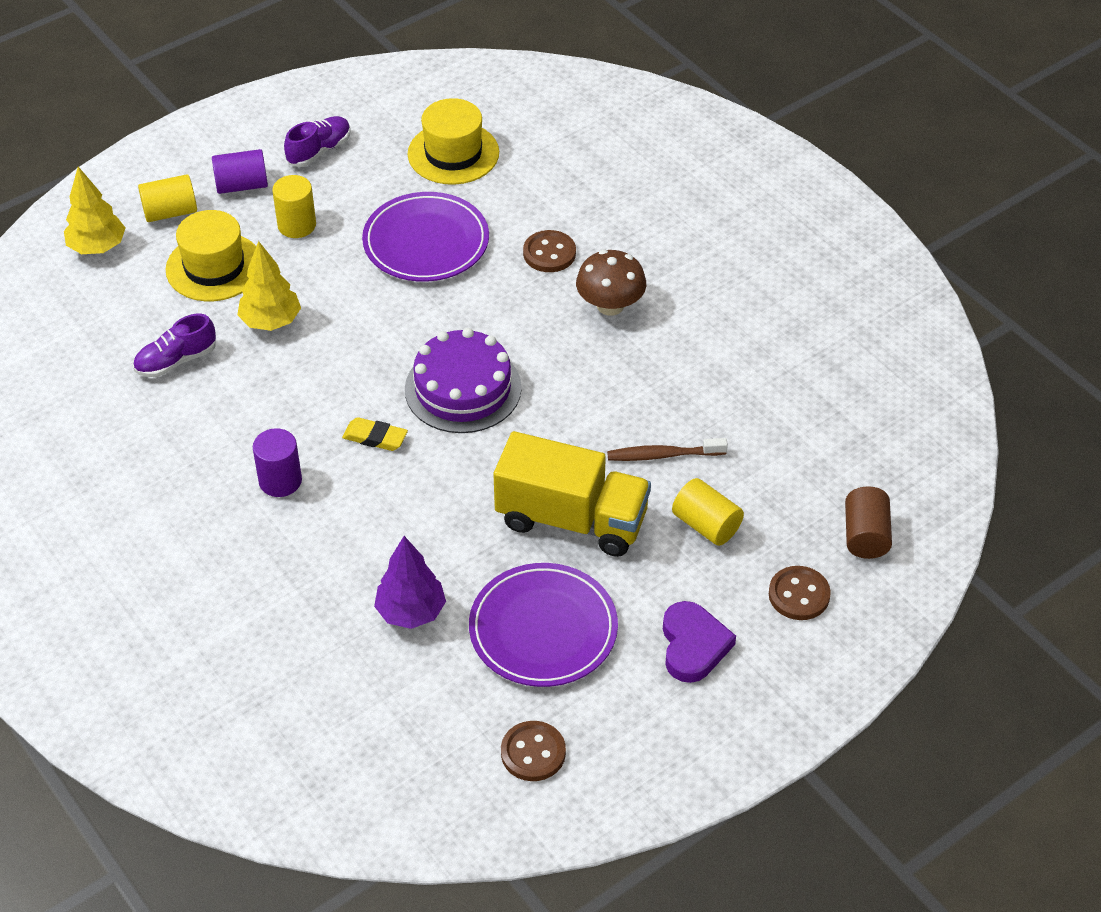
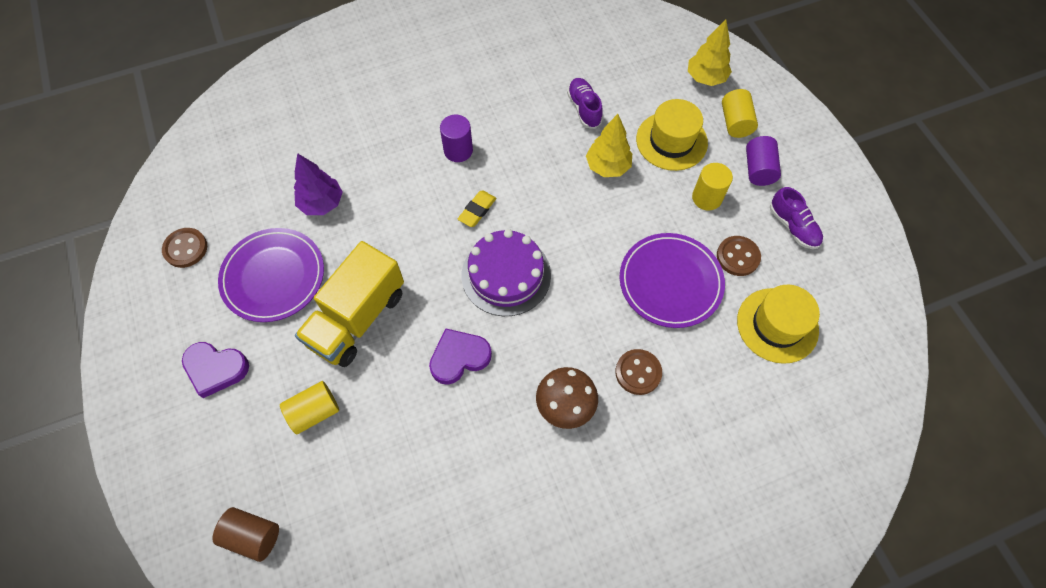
camera: 105 degrees right, 15 degrees up
(588, 408) = (459, 357): none -> purple heart
(662, 455) = (393, 400): brown toothbrush -> none
(799, 595) = (222, 460): brown button -> brown button (737, 257)

